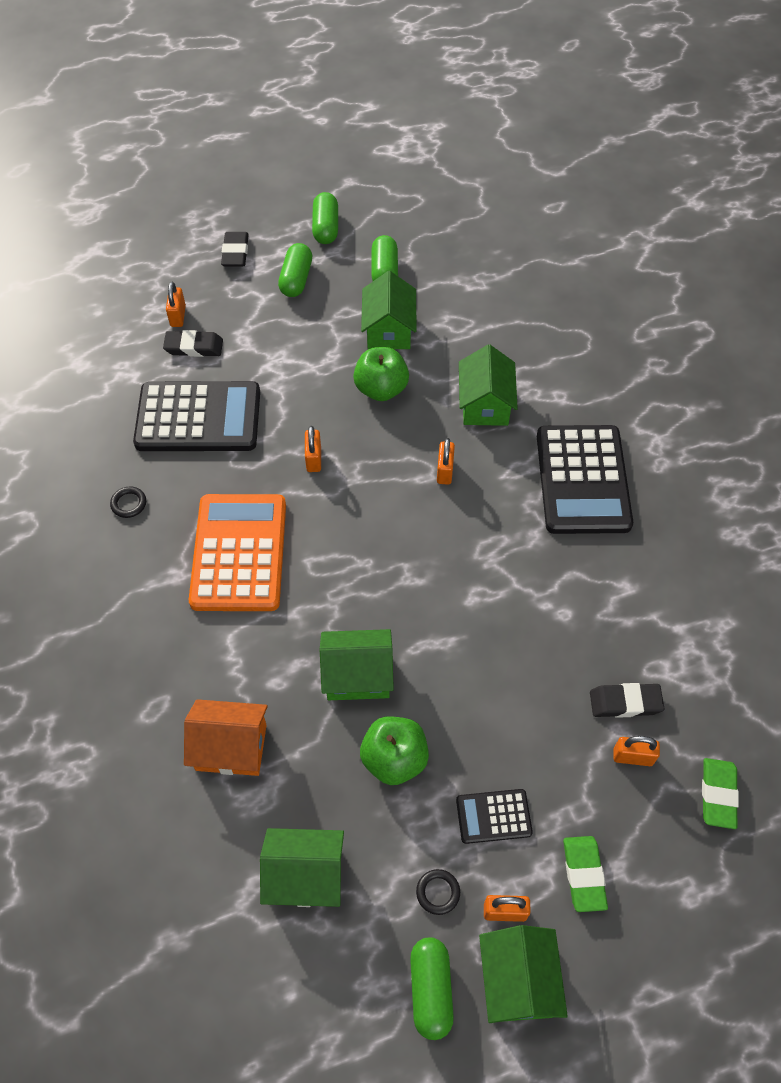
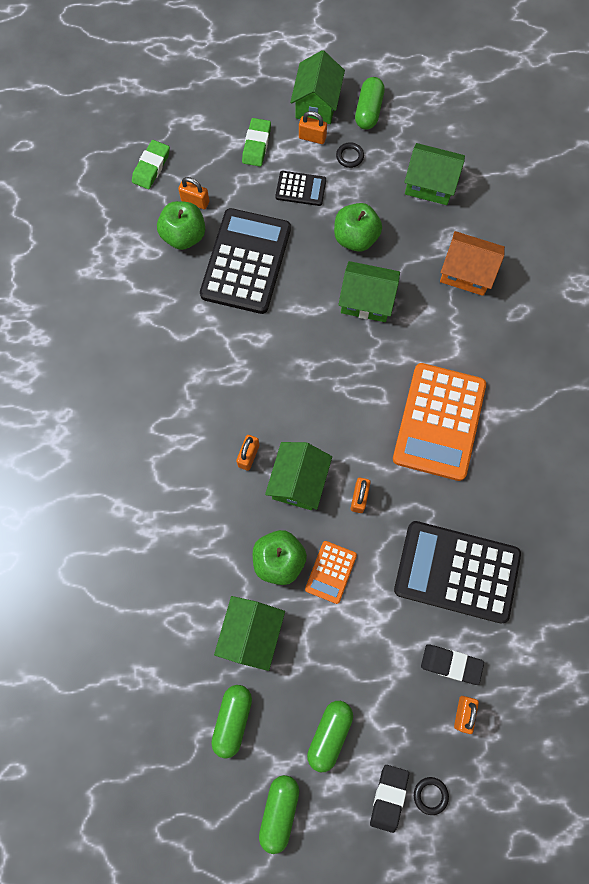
camera: 165 degrees left, 15 degrees up
(129, 504) = (527, 493): black ring -> black ring (430, 795)
(326, 391) = (330, 572): none -> orange calculator
(485, 404) = (189, 517): green house -> green house (298, 481)
(582, 480) = (136, 417): black calculator -> black calculator (246, 261)
(625, 702) = (184, 236): black eraser -> green apple

